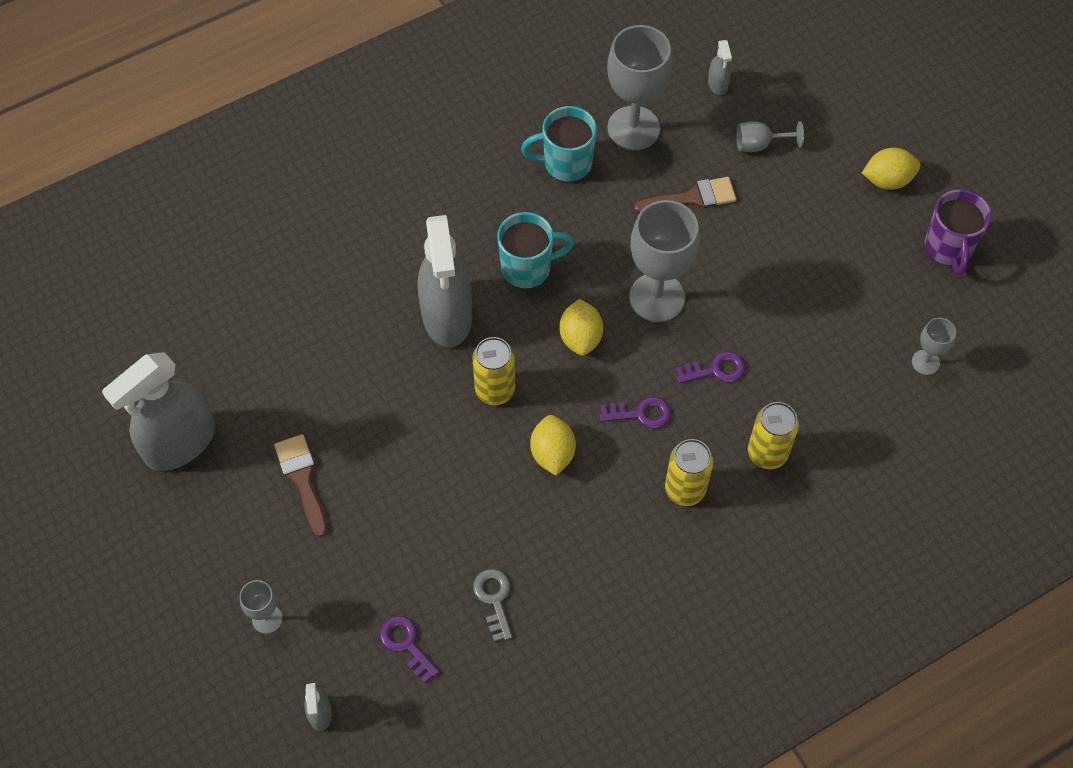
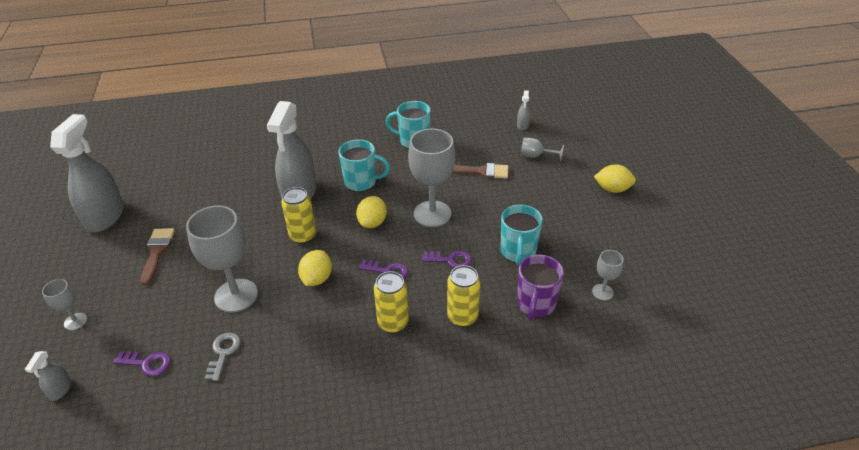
camera: 20 degrees right, 20 degrees down
(180, 442) = (105, 216): grey spray bottle -> grey spray bottle turned 120 degrees clockwise
(406, 644) = (147, 363): purple key -> purple key turned 120 degrees clockwise
(633, 128) = (462, 134): grey goblet -> grey goblet (236, 295)
(798, 330) = (518, 252): none -> turquoise mug
(948, 248) = (643, 232): purple mug -> purple mug (535, 305)

